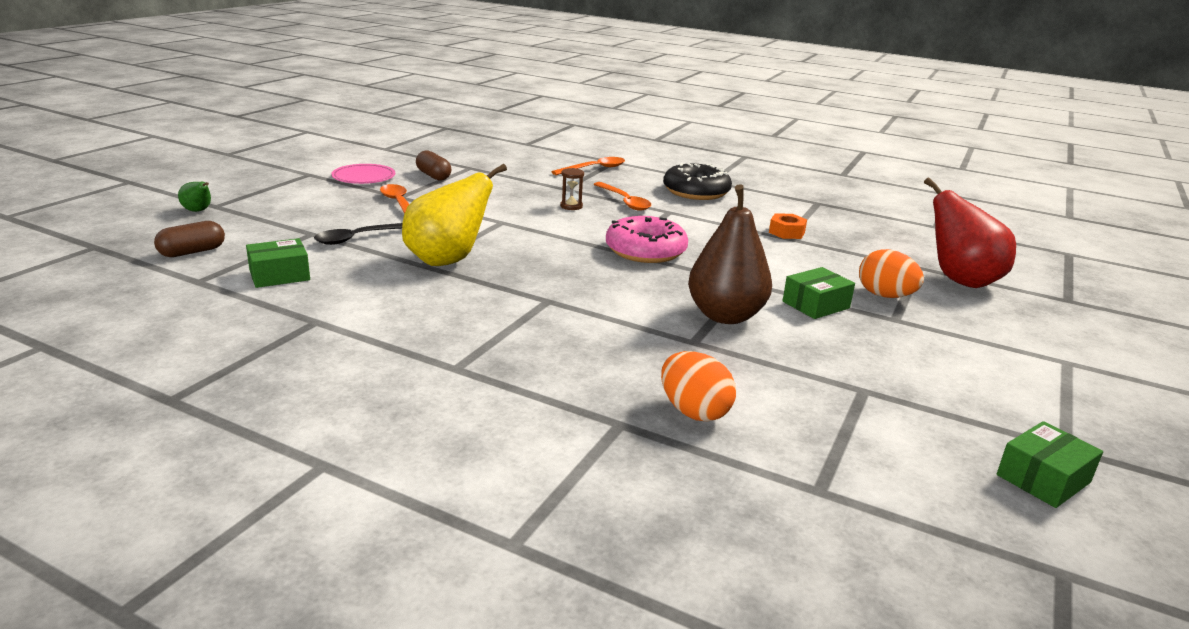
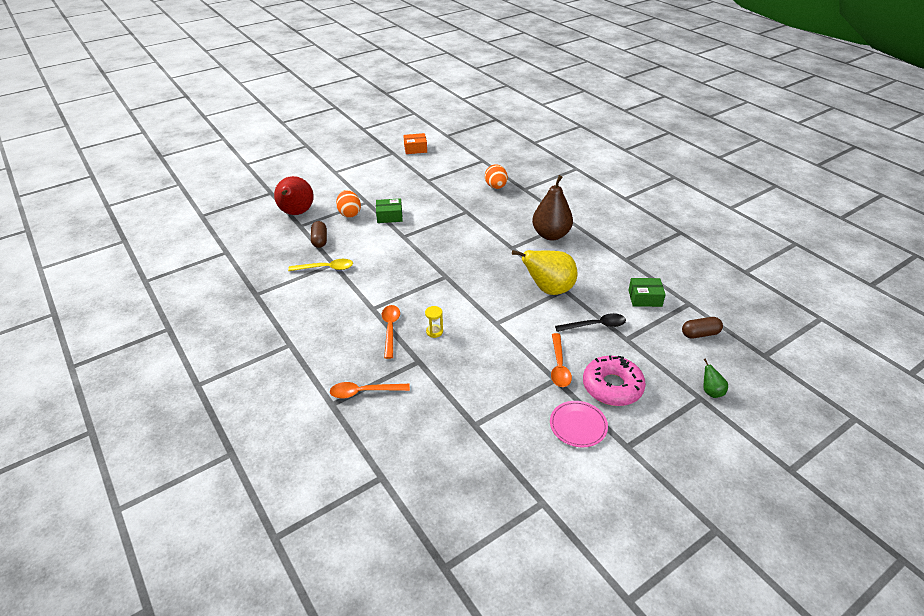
camera: 150 degrees left, 15 degrees up
(433, 176) = (515, 413): brown capsule -> brown capsule (320, 240)
(571, 206) = (434, 332): brown hourglass -> yellow hourglass
(645, 251) = (429, 272): pink donut -> pink donut (612, 386)
(696, 192) = (322, 330): black donut -> none
(725, 316) = (438, 220): brown pear -> brown pear (551, 235)
(786, 232) = (326, 268): orange nut -> yellow spoon
(1043, 479) = (415, 149): green box -> orange box

